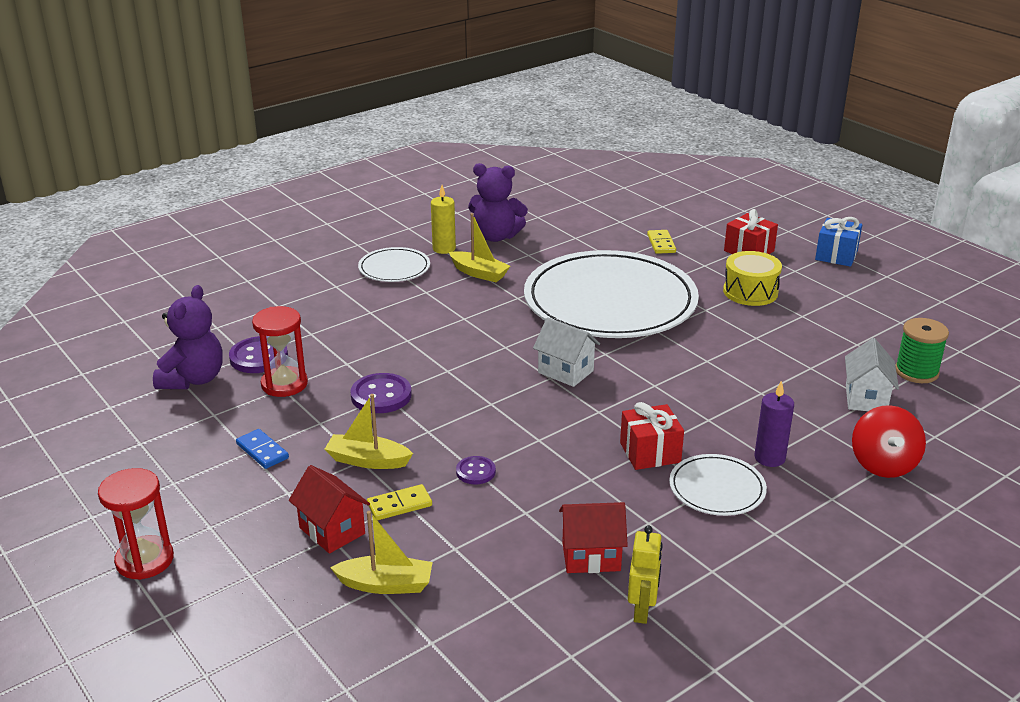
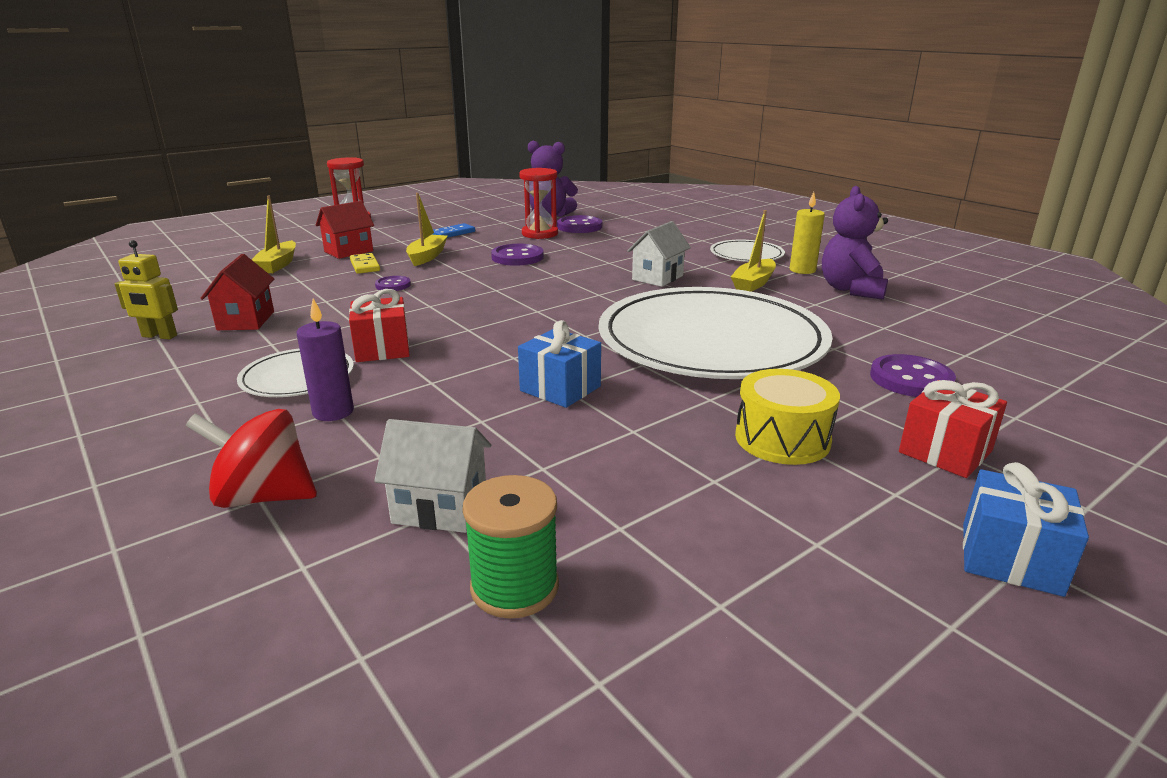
camera: 90 degrees right, 5 degrees down
(565, 372) = (547, 317): white house -> white house (657, 278)
(661, 244) = (911, 379): yellow domino -> purple button
(705, 363) = (560, 388): none -> blue gift

